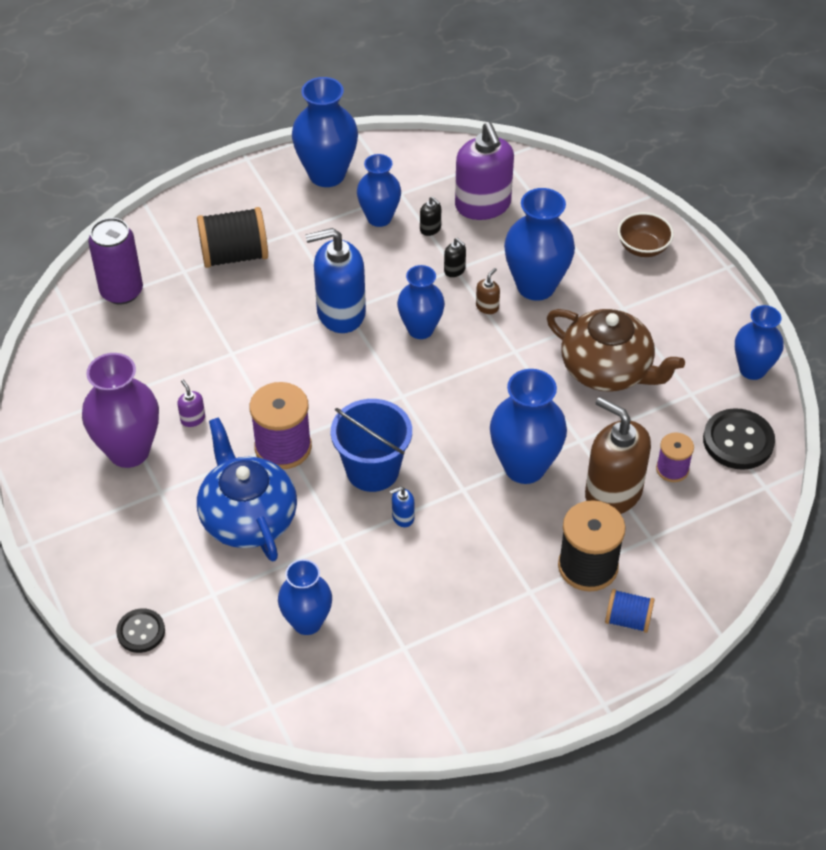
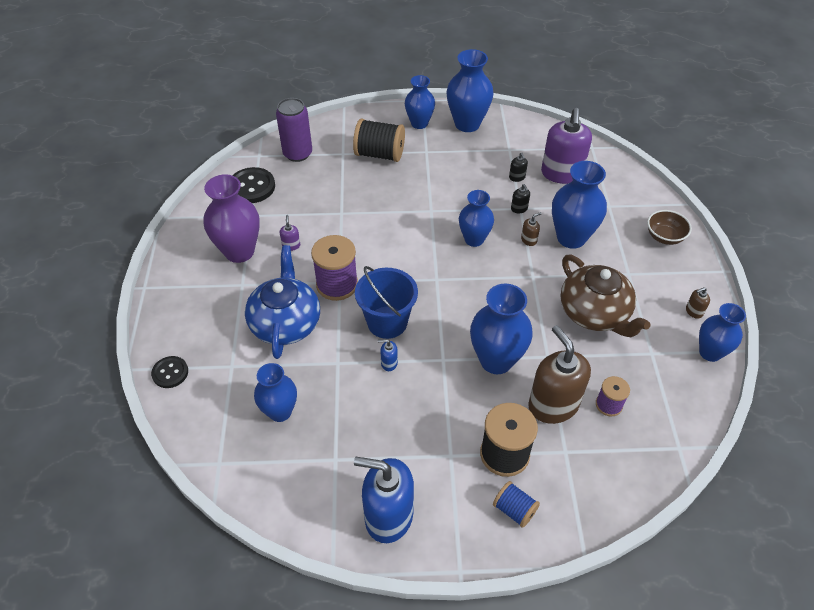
camera: 25 degrees right, 0 degrees up
(340, 313) = (426, 211): blue soap dispenser -> blue soap dispenser (388, 516)
(379, 218) = (486, 160): blue vase -> blue vase (419, 123)
(715, 328) = (693, 311): none -> brown soap dispenser
(738, 441) = (673, 403): black button -> black button (252, 187)

